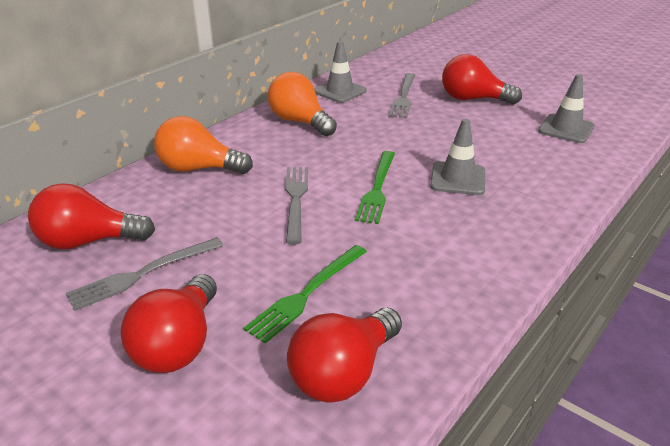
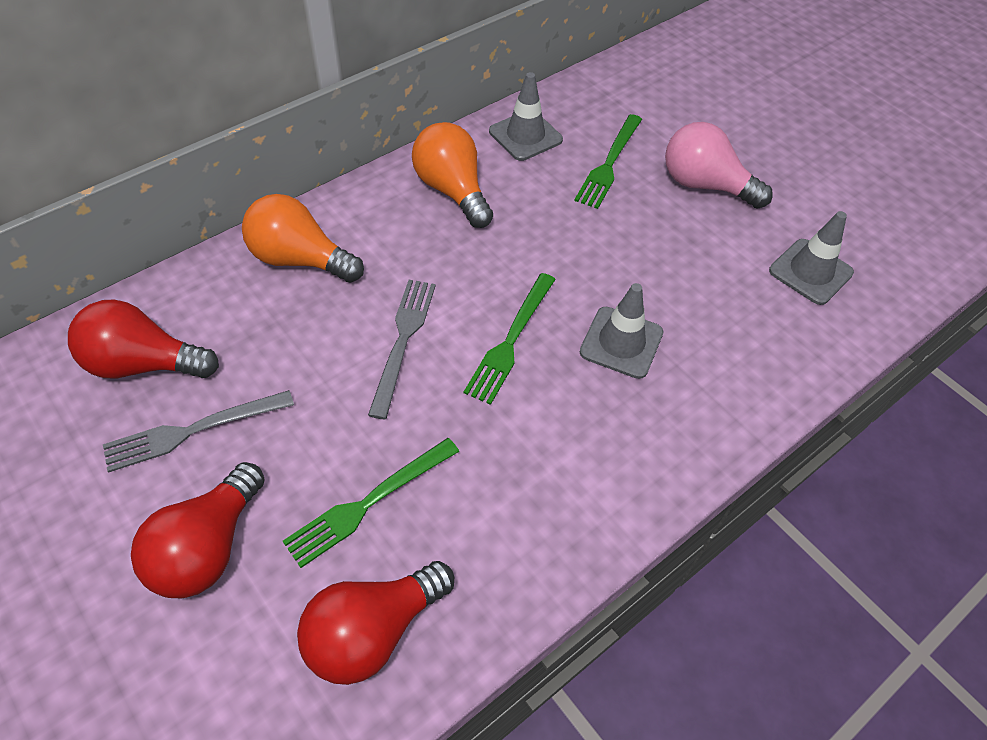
camera: 10 degrees right, 20 degrees up
(403, 97) = (609, 164): grey fork -> green fork
(473, 99) = (704, 185): red light bulb -> pink light bulb

